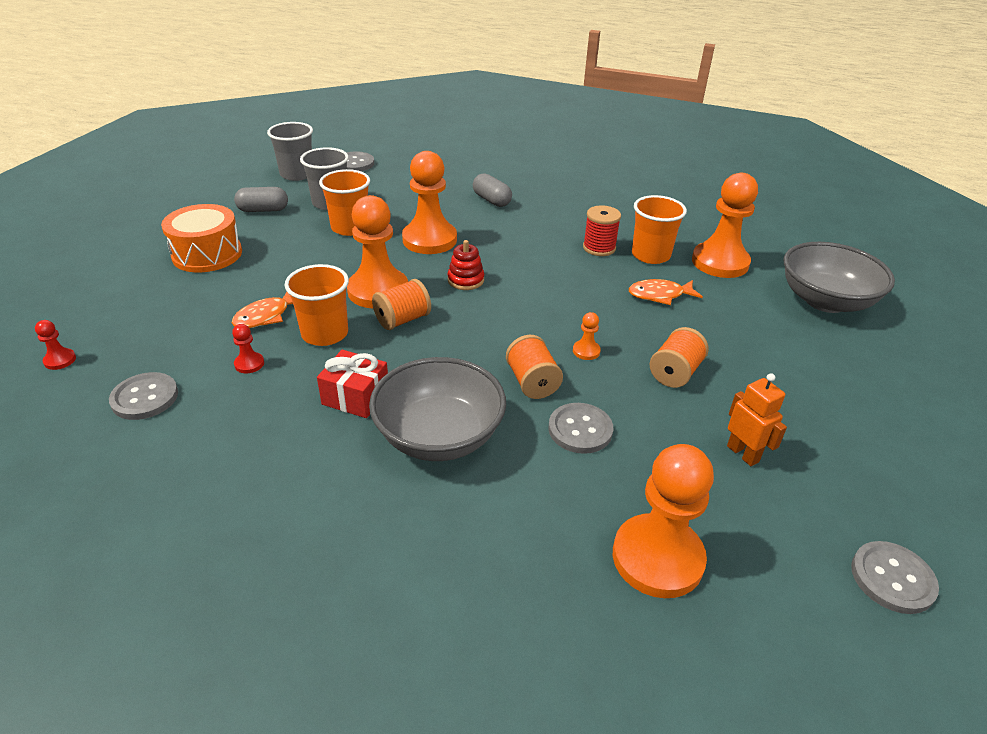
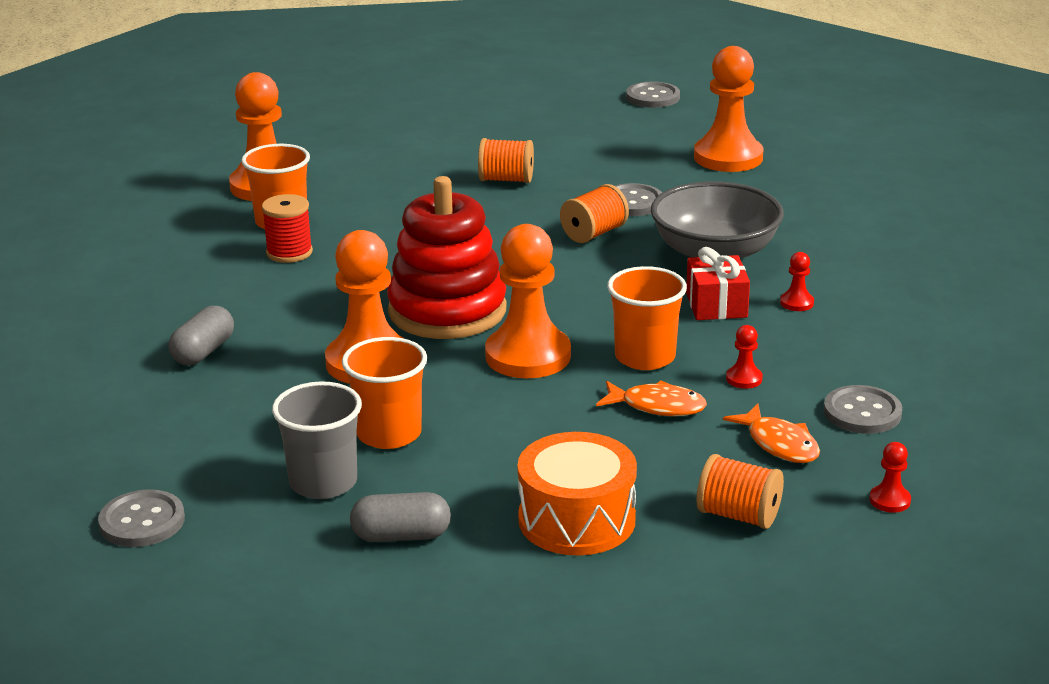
camera: 115 degrees left, 10 degrees down
(263, 210) = (401, 536): grey capsule -> grey capsule turned 60 degrees counterclockwise
(297, 174) = (235, 565): grey cup -> none
(313, 444) = (796, 303): none -> red pawn
(402, 320) = (568, 322): orange spool -> orange spool (738, 515)
(465, 280) = (447, 311): red stacking toy -> red stacking toy, size x2.33
(586, 351) = (516, 220): orange pawn -> none
(659, 295) = (371, 205): orange fish -> orange fish (779, 444)
(743, 454) = (585, 144): orange robot -> none
(825, 301) = (305, 134): grey bowl -> none

